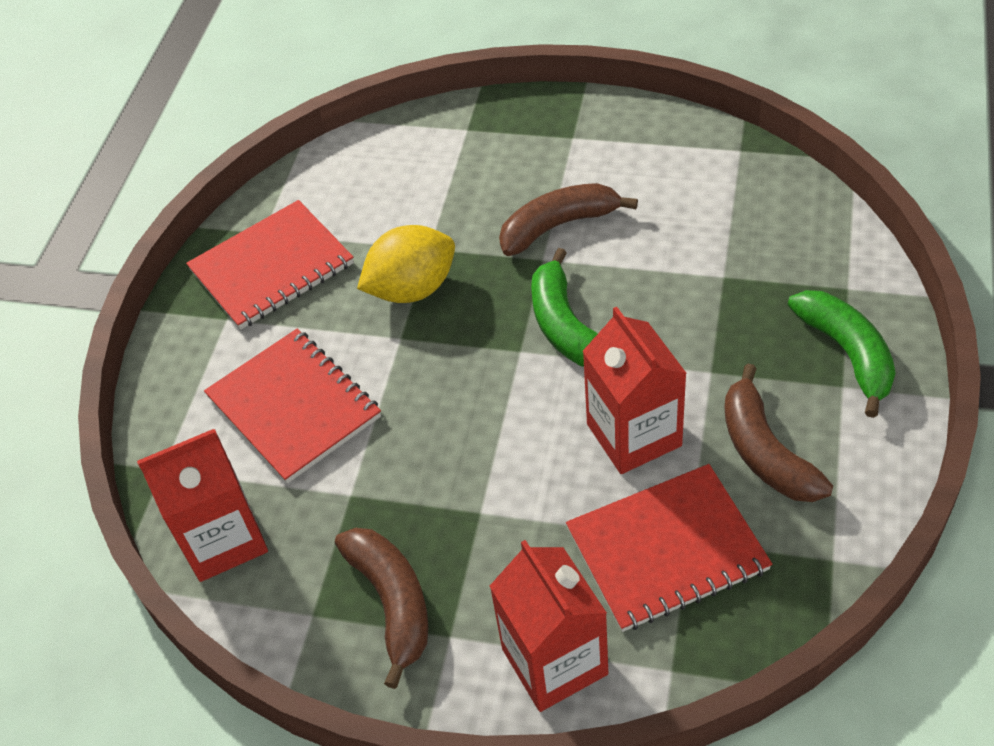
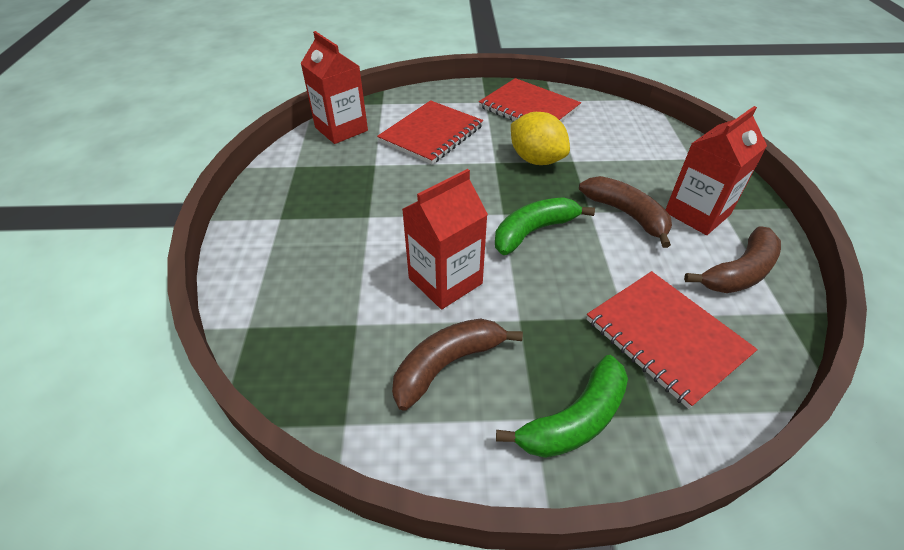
camera: 70 degrees right, 5 degrees down
(392, 602) = (303, 192): brown banana -> brown banana (739, 272)
(554, 661) = (259, 266): red carton -> red carton (697, 213)
(667, 549) = (347, 312): red notebook -> red notebook (666, 337)

